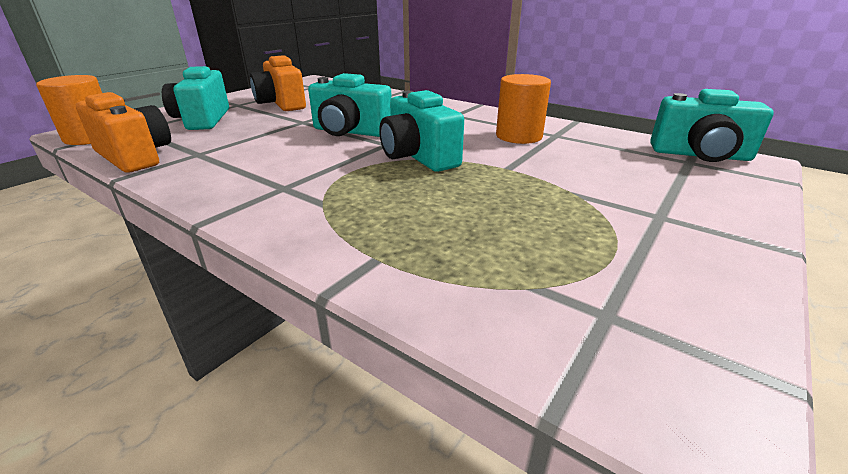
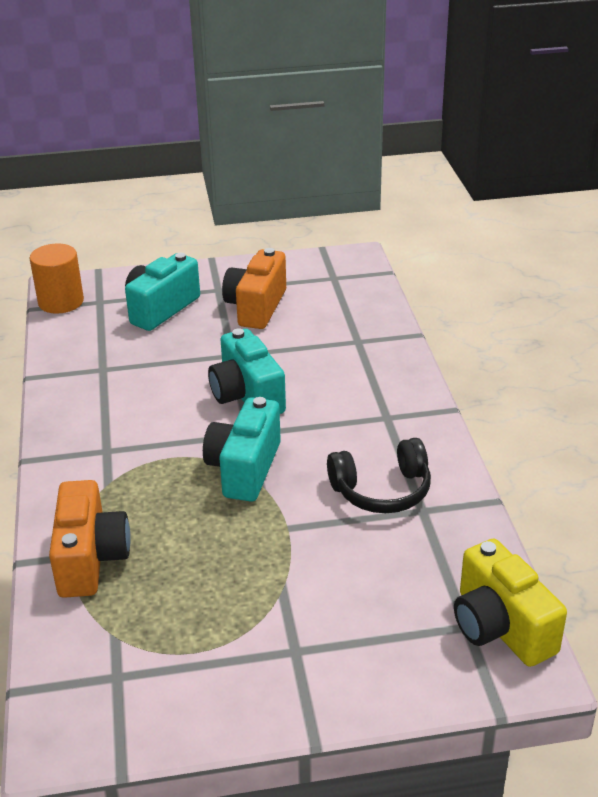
camera: 45 degrees right, 5 degrees up
(135, 156) = (62, 350): orange camera -> orange camera (90, 559)
(519, 136) = (382, 490): orange cylinder -> black headphones
(700, 155) = (500, 627): turquoise camera -> yellow camera

